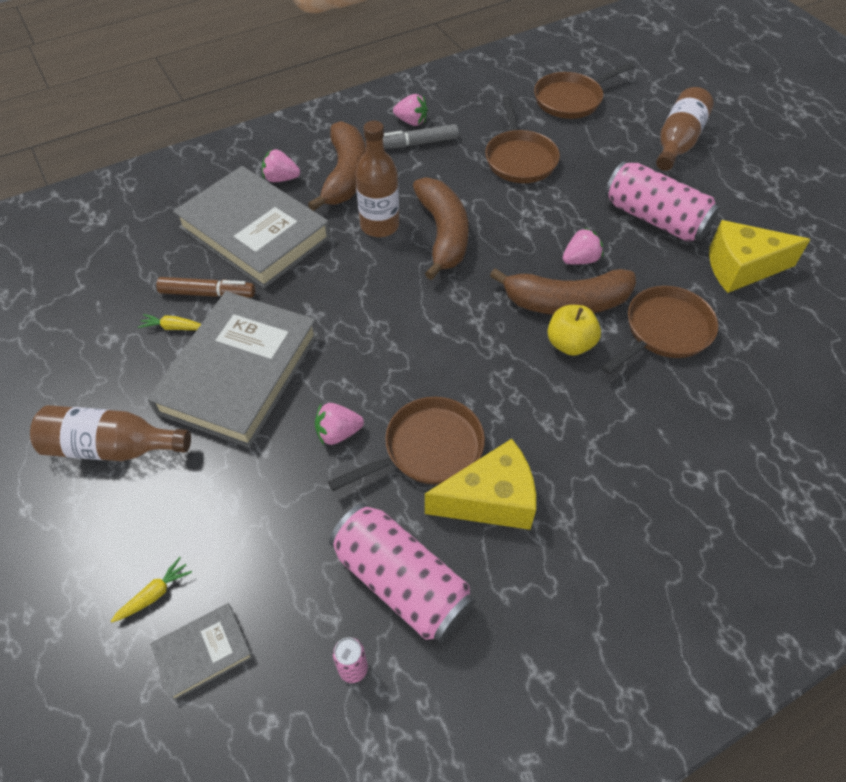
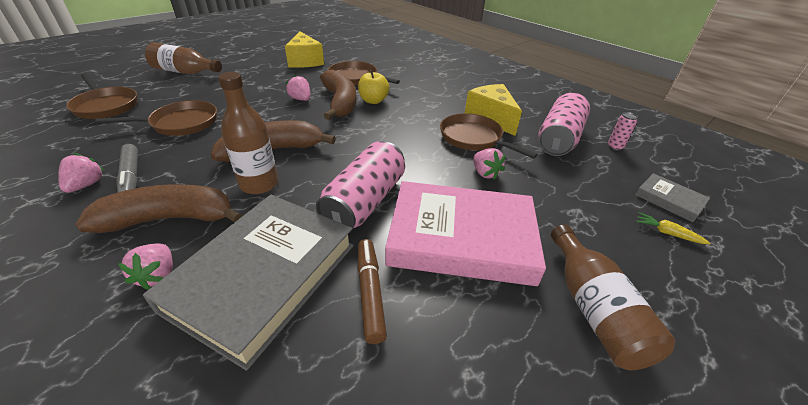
camera: 105 degrees left, 15 degrees down
(173, 327) = (429, 310): yellow carrot -> none
(239, 373) = (461, 238): grey book -> pink book
(655, 218) = (262, 79): pink can -> pink can (365, 201)

